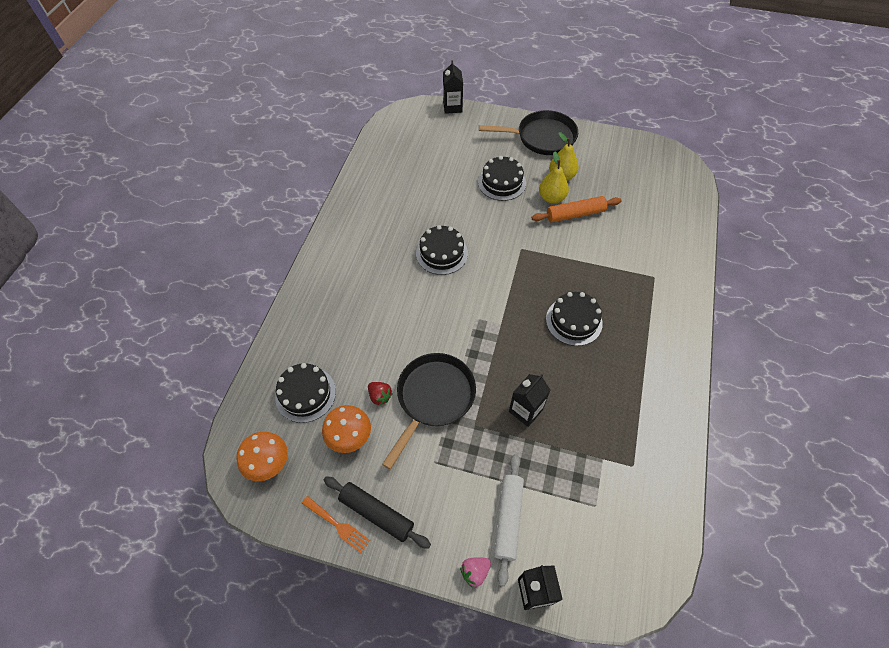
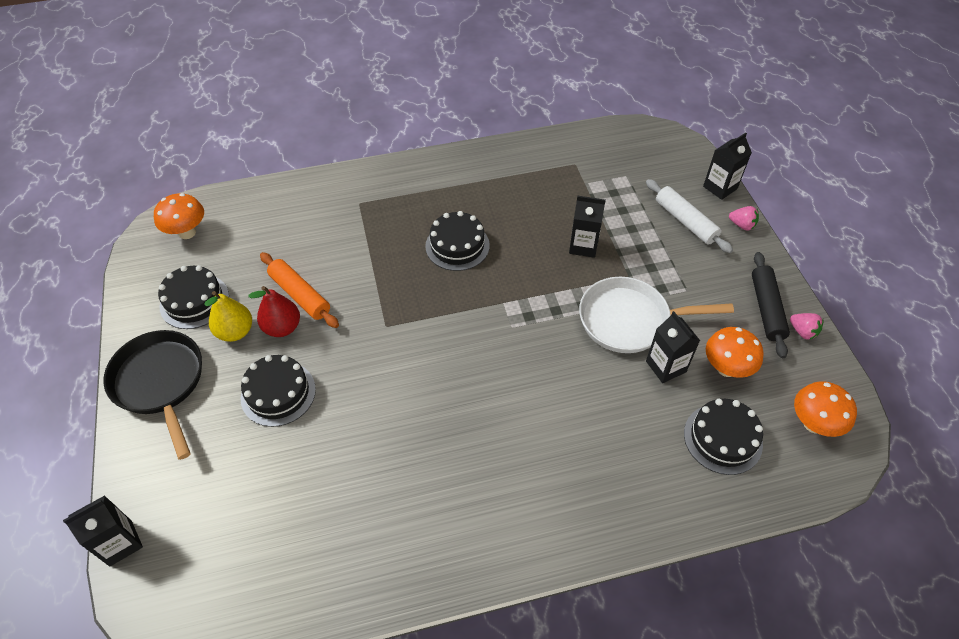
camera: 120 degrees left, 5 degrees down
(338, 525) = (802, 332): orange fork -> pink strawberry
(380, 396) = (666, 366): red strawberry -> black carton
(433, 398) = (629, 320): black pan -> white pan
(442, 253) = (442, 404): black cake -> black cake (194, 301)
(508, 518) = (685, 221): white rolling pin -> white rolling pin turned 75 degrees clockwise
(551, 198) = (282, 327): yellow pear -> red pear
(667, 174) = (187, 232): none -> orange mushroom

